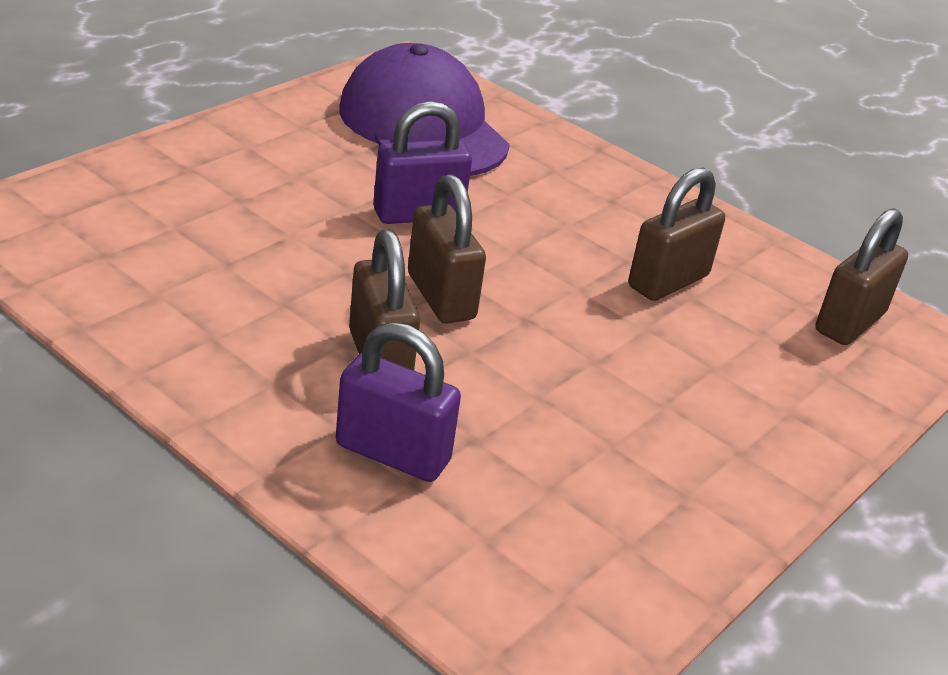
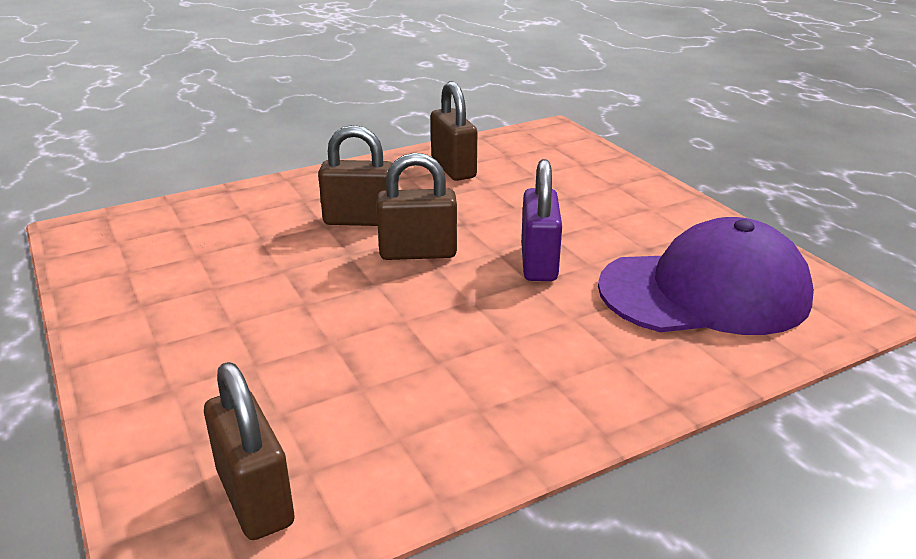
camera: 115 degrees right, 5 degrees down
(393, 453) = (270, 211): purple padlock -> none
(668, 281) = (391, 376): brown padlock -> brown padlock (453, 168)

